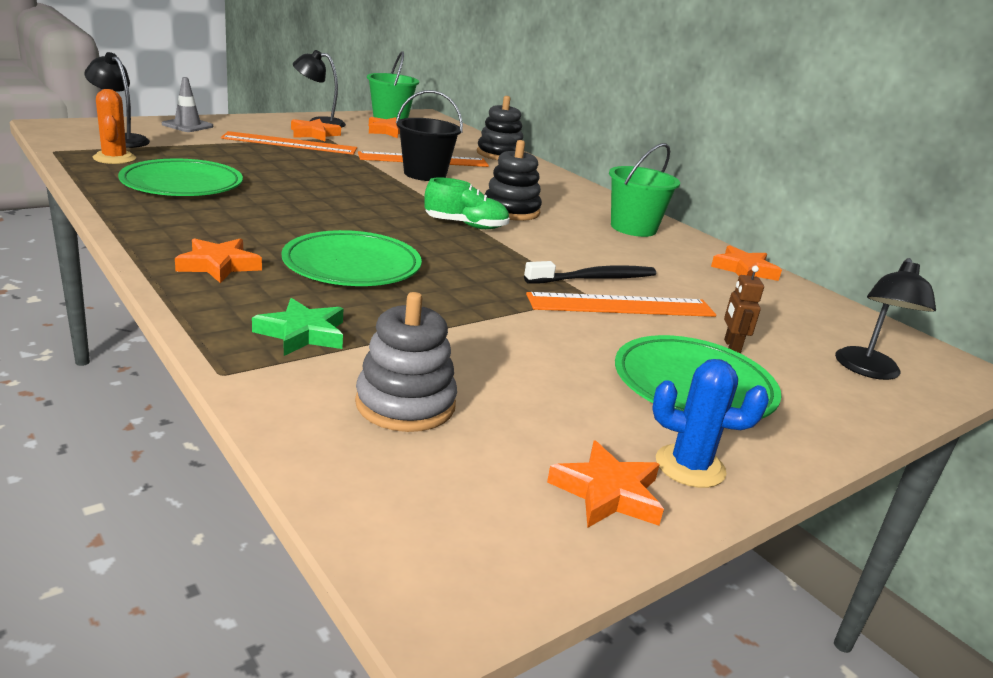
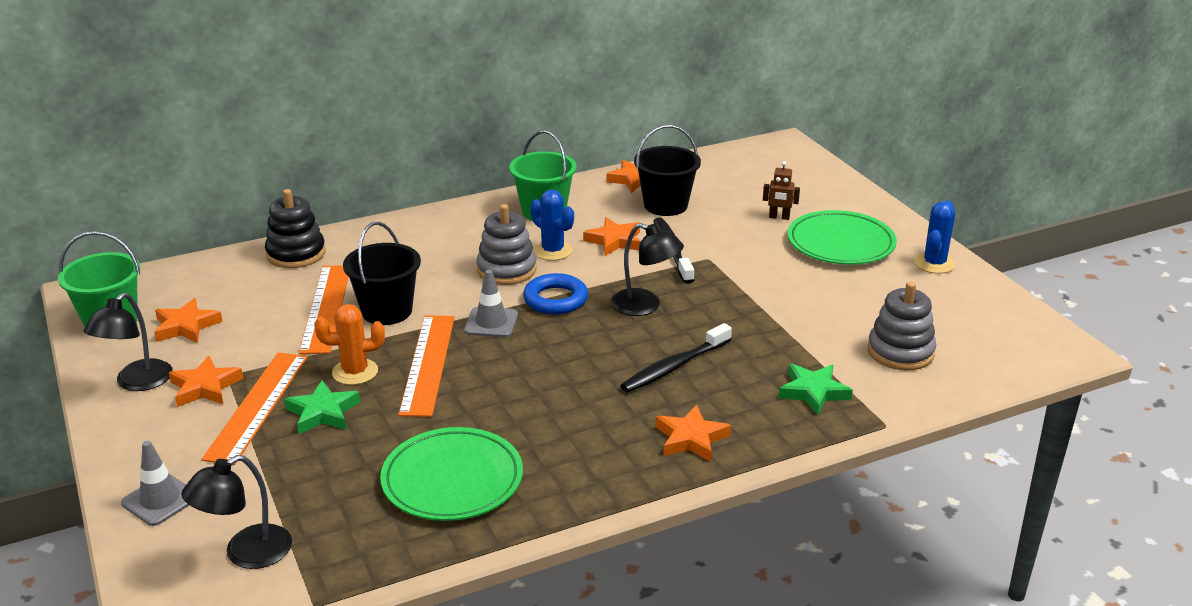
camera: 75 degrees left, 5 degrees up
(114, 158) = (346, 546): orange cactus -> orange cactus (355, 372)
(280, 156) = (322, 412): none -> green star
(352, 266) = (674, 367): green plate -> black toothbrush
(417, 203) = (491, 323): none -> grey traffic cone
(466, 225) = (555, 299): green shoe -> blue ring
(511, 211) = (506, 270): black stacking toy -> grey stacking toy
(557, 228) = (552, 251): none -> blue cactus
(607, 493) = (969, 294): orange star -> orange star (614, 241)
(621, 305) = (722, 248): orange ruler -> orange ruler (427, 364)
(699, 282) = (665, 205): none -> black bucket
(868, 370) = (799, 177): black lamp -> black lamp (645, 306)

